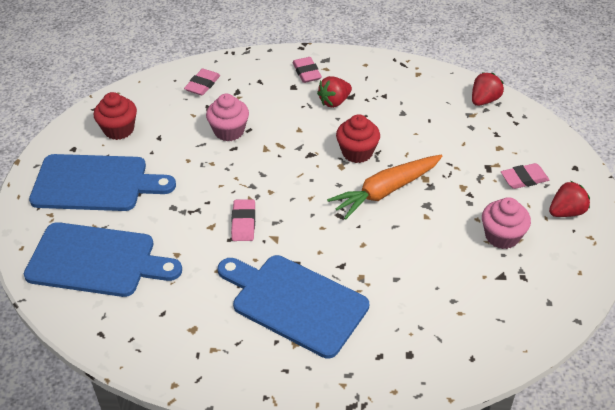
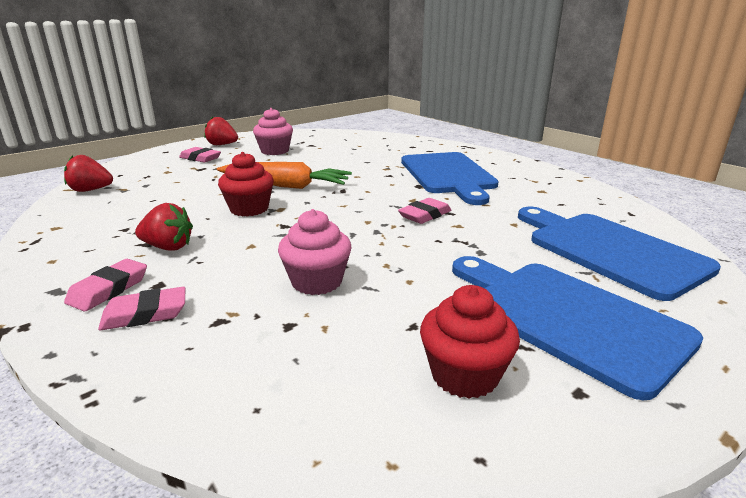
camera: 135 degrees left, 20 degrees down
(202, 85) = (237, 364): pink eraser -> pink eraser (145, 314)

